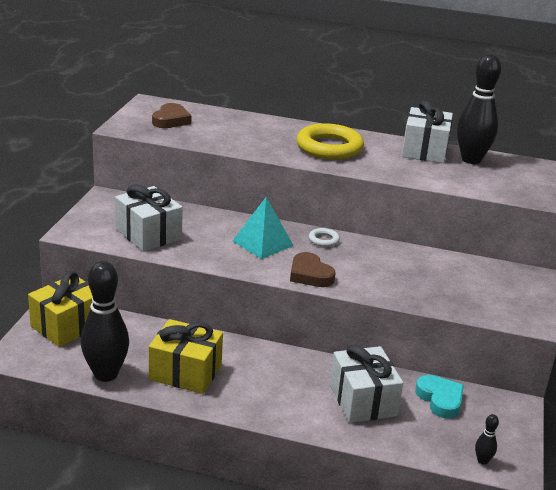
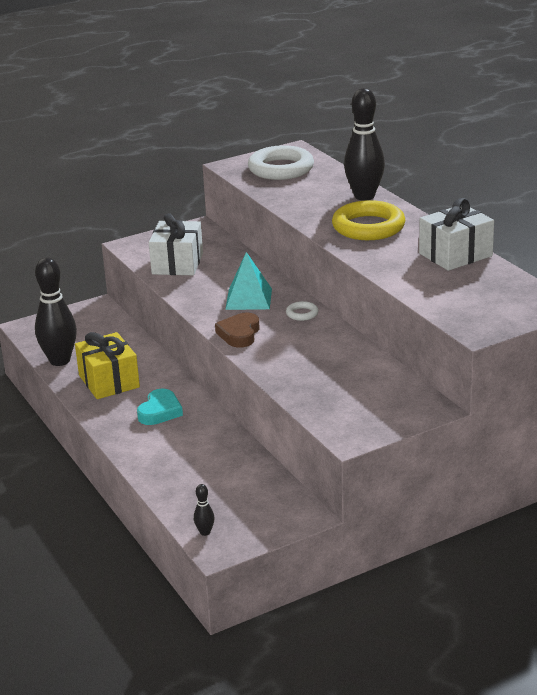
camera: 50 degrees right, 0 degrees up
(67, 326) = (86, 320): yellow gift -> none
(171, 120) = (281, 169): brown heart -> white ring
(363, 400) = (194, 454): white gift -> none
(440, 399) = (252, 482): turquoise heart -> turquoise heart (160, 411)
(471, 160) = (484, 276): black bowling pin -> black bowling pin (364, 196)

